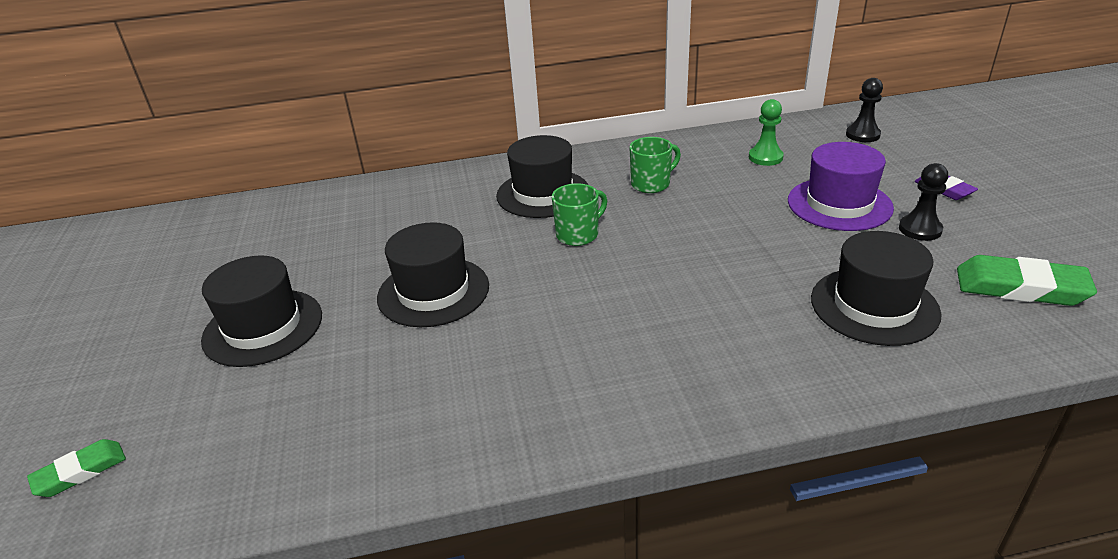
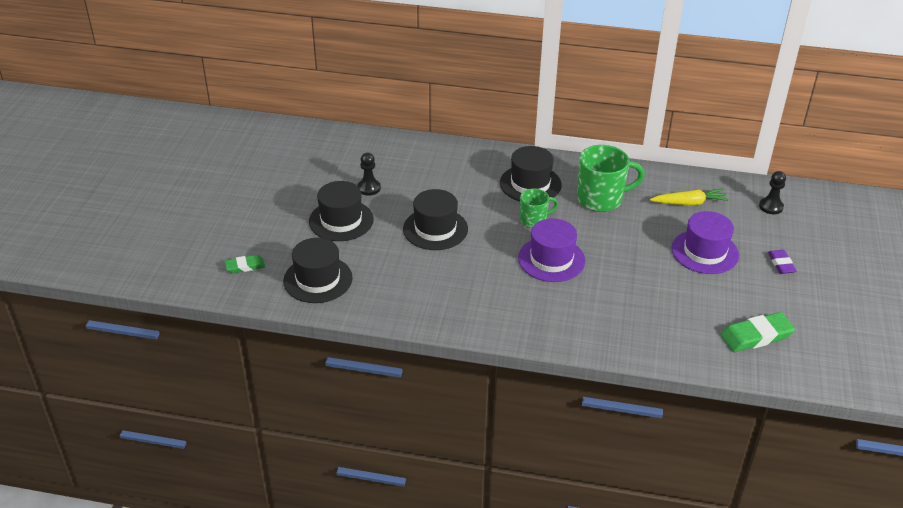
camera: 20 degrees right, 5 degrees up
(642, 278) = (551, 259): none -> purple hat
(651, 184) = (601, 199): green mug -> green mug, size x1.74
(765, 157) = (689, 203): green pawn -> yellow carrot
(874, 306) = (664, 317): black hat -> black hat (318, 279)
(920, 229) = (737, 284): black pawn -> black pawn (369, 188)
(1020, 287) = (756, 336): green eraser -> green eraser turned 60 degrees counterclockwise

